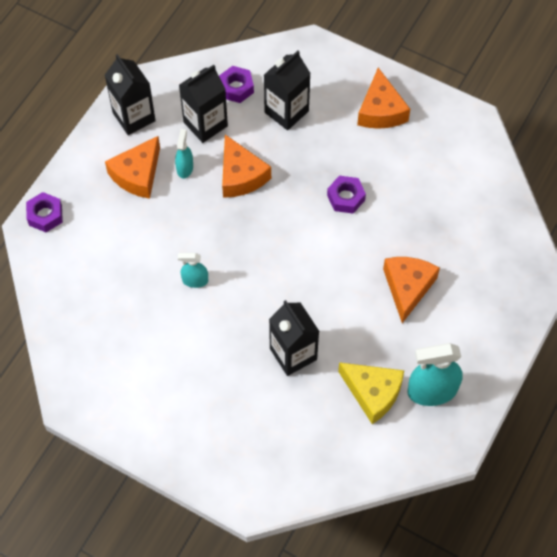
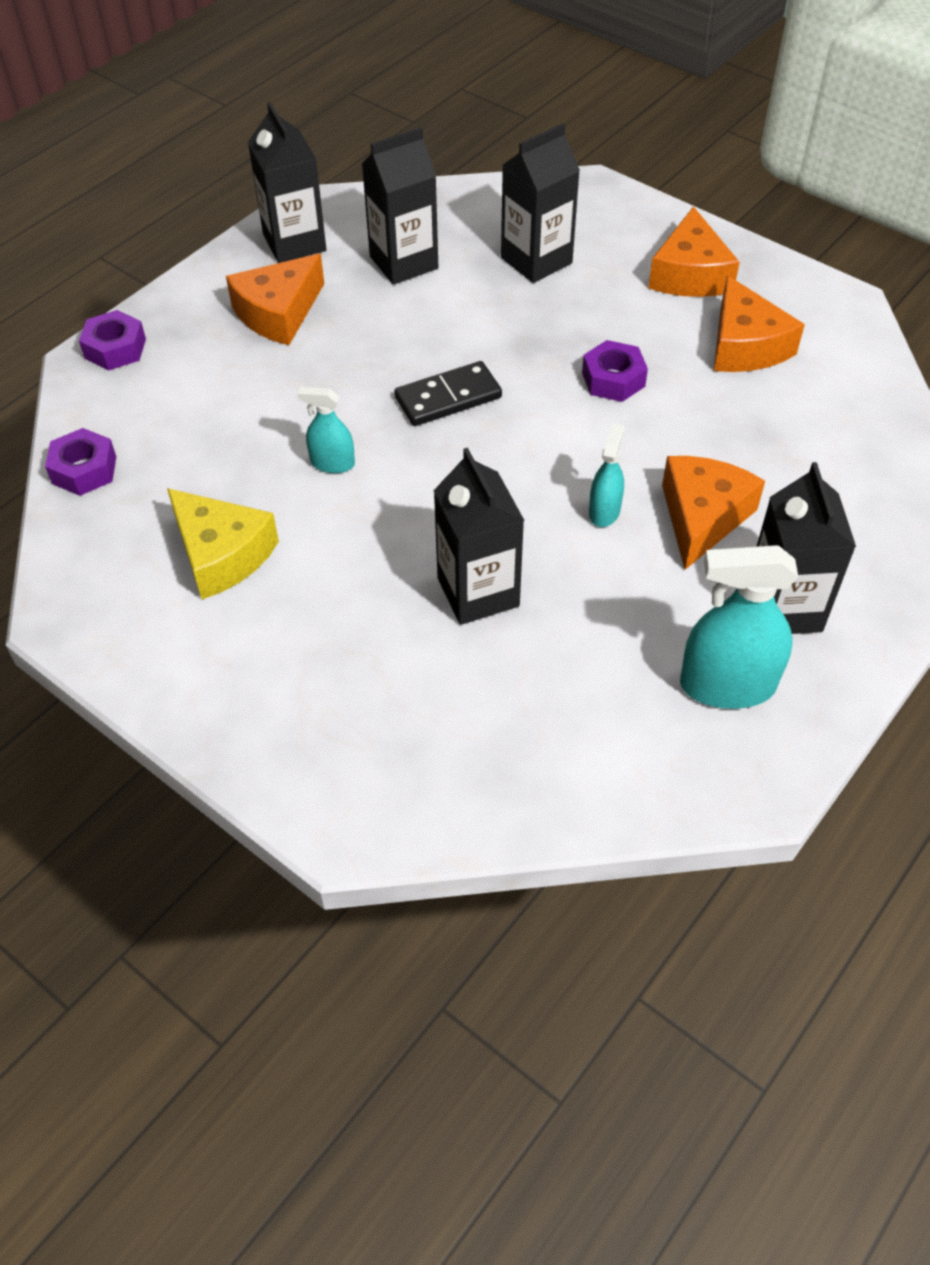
camera: 10 degrees right, 10 degrees down
(185, 168) = (356, 313): turquoise spray bottle -> turquoise spray bottle (604, 511)
(236, 88) = (463, 224): purple nut -> purple nut (84, 470)
(241, 176) = (444, 332): orange cheese -> orange cheese (745, 346)
(252, 224) = (448, 398): none -> black domino
(373, 393) = (614, 673): yellow cheese -> yellow cheese (221, 554)
(456, 340) = (783, 608): none -> black carton

